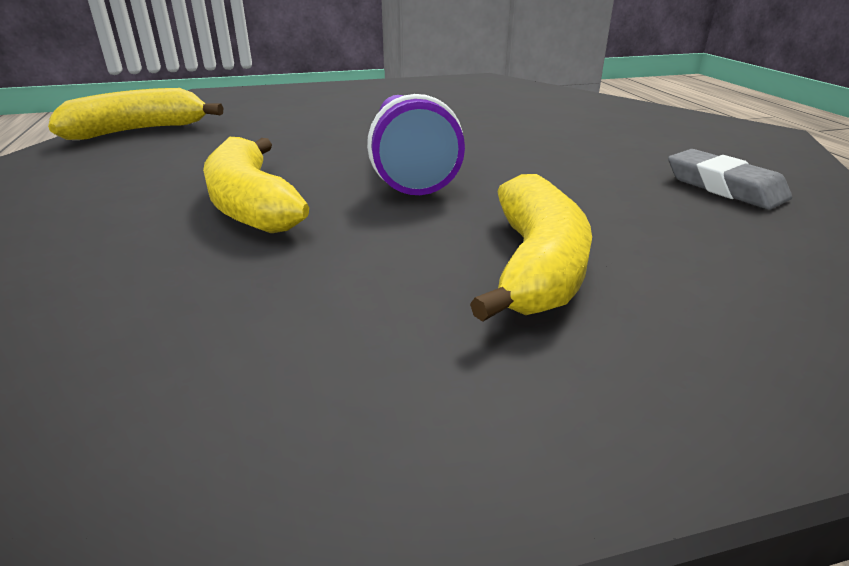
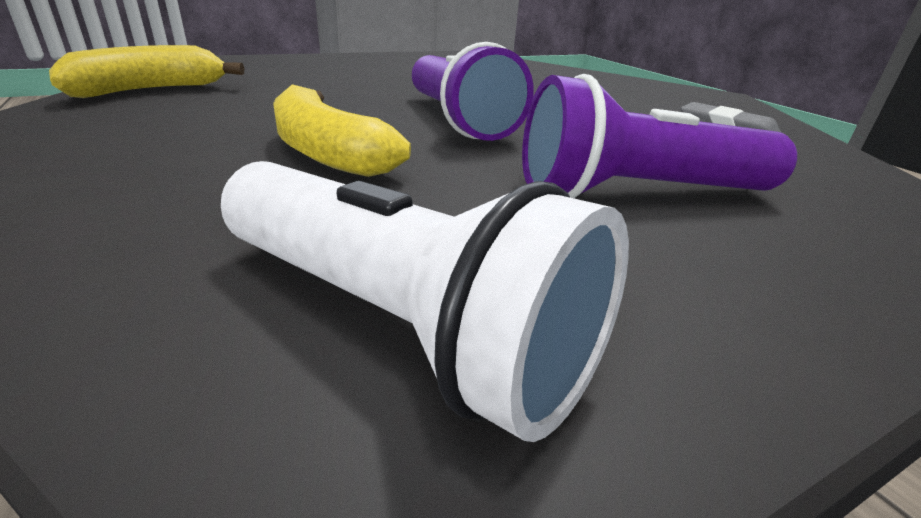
camera: 15 degrees left, 0 degrees up
(193, 388) = (397, 323): none -> white flashlight
(536, 266) = (636, 193): yellow banana -> purple flashlight

